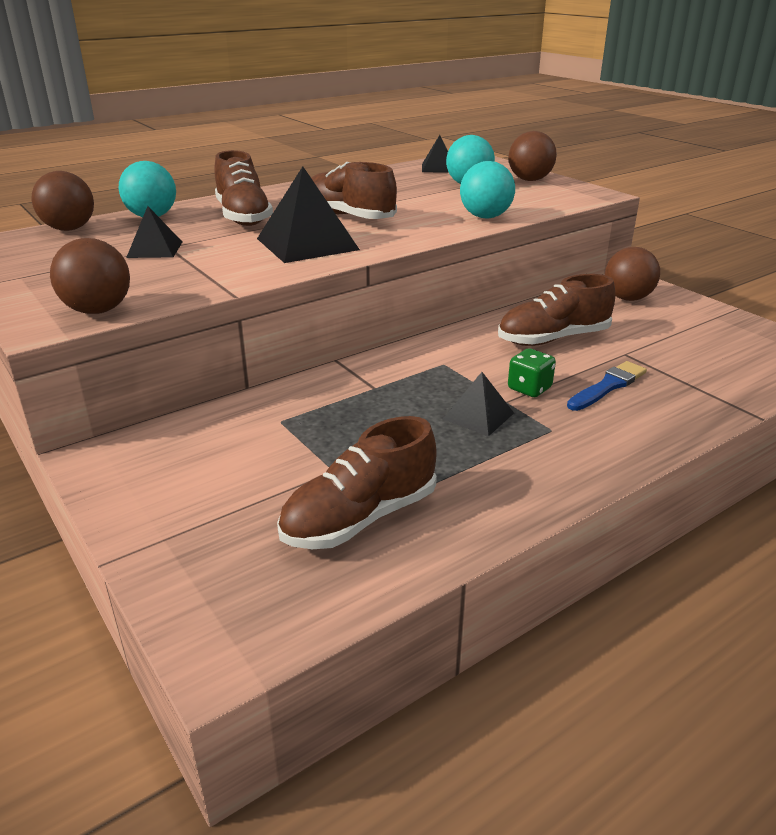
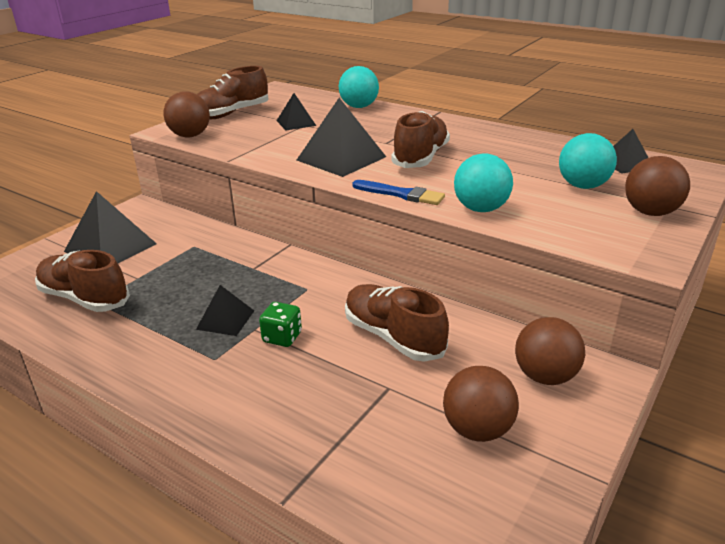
camera: 70 degrees right, 0 degrees up
(69, 229) = (316, 96): brown ball -> brown ball (477, 429)
(215, 490) = (110, 247): none -> black pyramid
(243, 217) = (384, 128): brown shoe -> brown shoe (230, 114)
(608, 386) = (307, 382): blue brush -> blue brush (401, 194)

